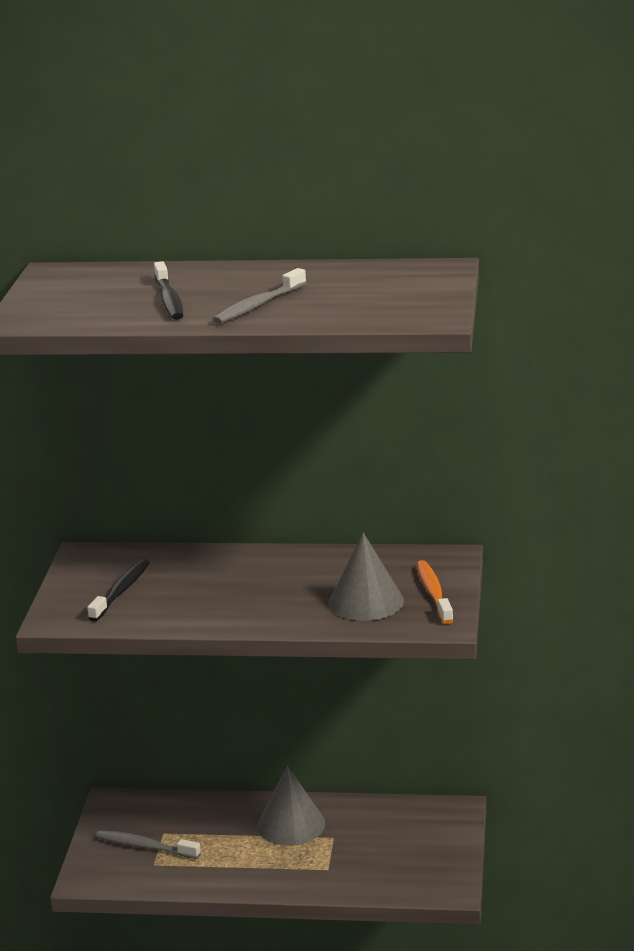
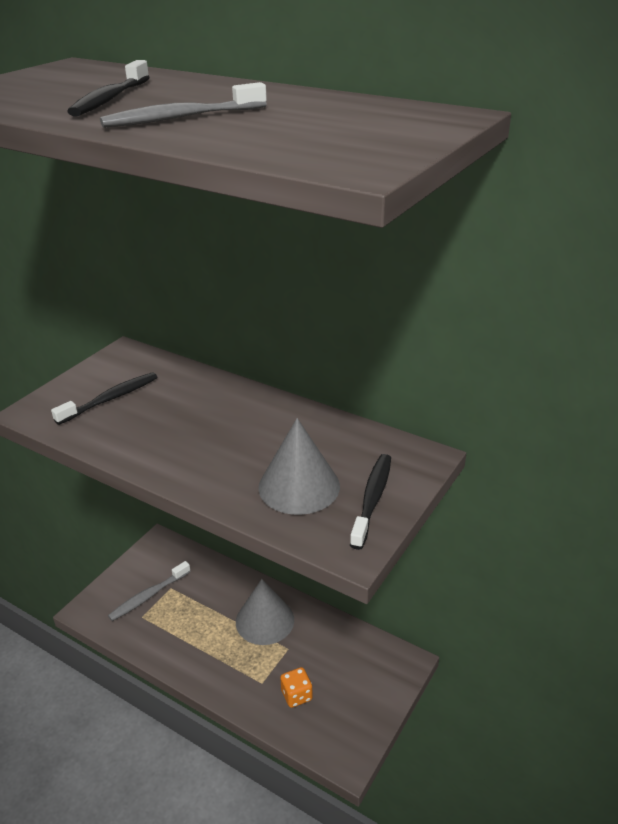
camera: 25 degrees right, 10 degrees up
(145, 847) = (148, 596): grey toothbrush -> grey toothbrush turned 90 degrees counterclockwise
(370, 866) = (296, 695): none -> orange dice
(433, 593) = (372, 499): orange toothbrush -> black toothbrush

